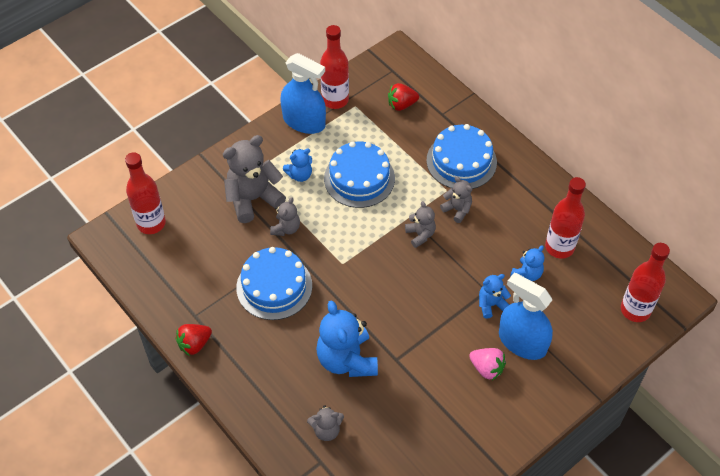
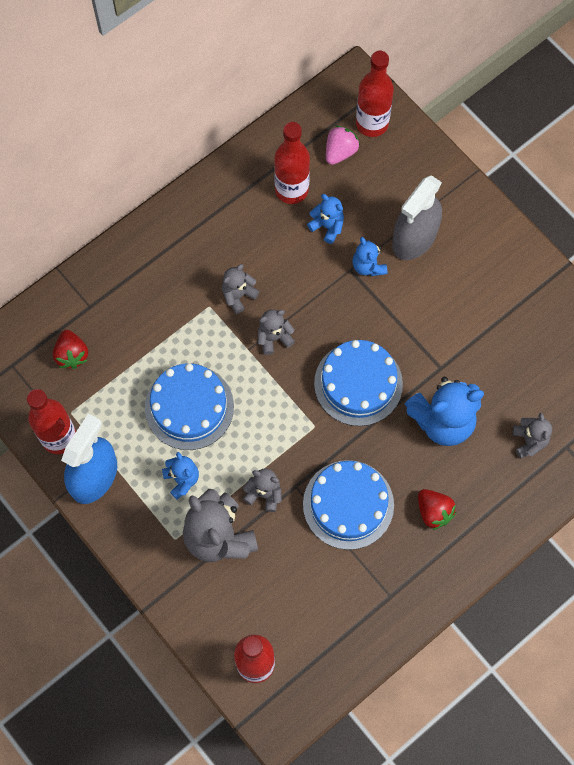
camera: 90 degrees left, 15 degrees up
(194, 344) = (429, 593): red strawberry -> red strawberry (434, 512)
(461, 161) = (166, 287): blue cake -> blue cake (358, 383)
(487, 368) = (448, 275): pink strawberry -> pink strawberry (340, 152)
(522, 342) = (414, 238): blue spray bottle -> grey spray bottle

